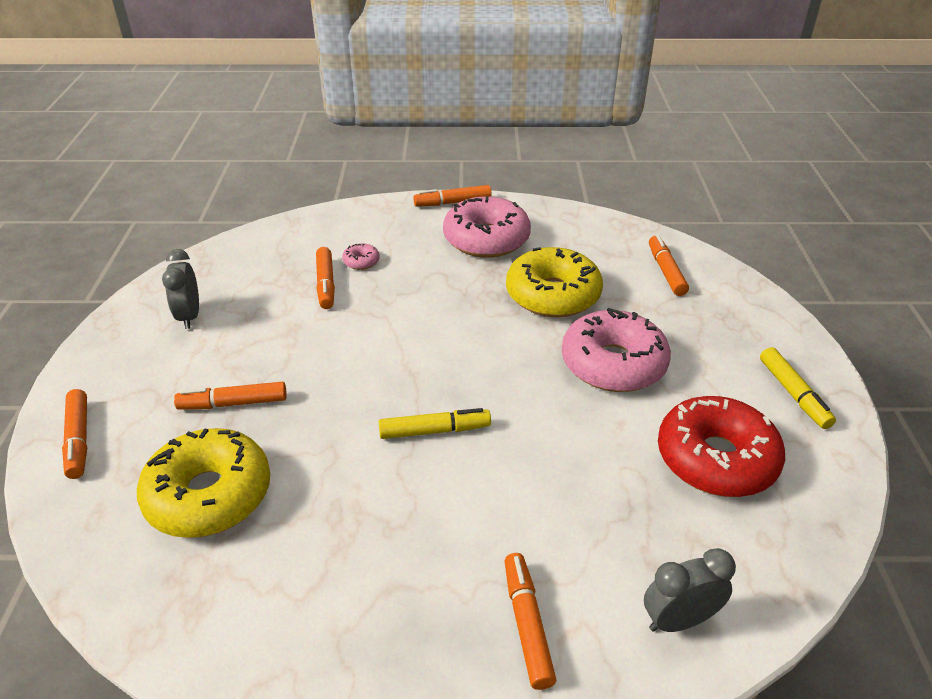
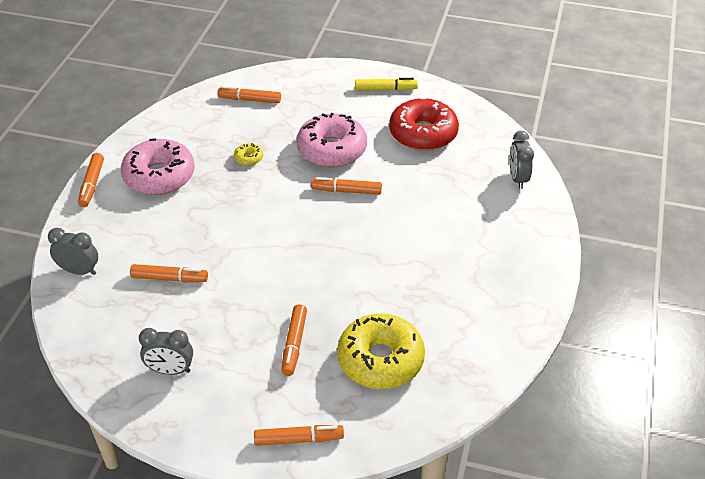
camera: 75 degrees left, 5 degrees up
(324, 227) = (79, 271): none -> grey clock
(361, 261) = (149, 253): pink donut -> none
(434, 431) = (361, 242): yellow marker -> none
(527, 624) = (508, 231): orange marker -> orange marker (346, 191)
(552, 295) = (248, 158): yellow donut -> yellow donut, size x0.41

